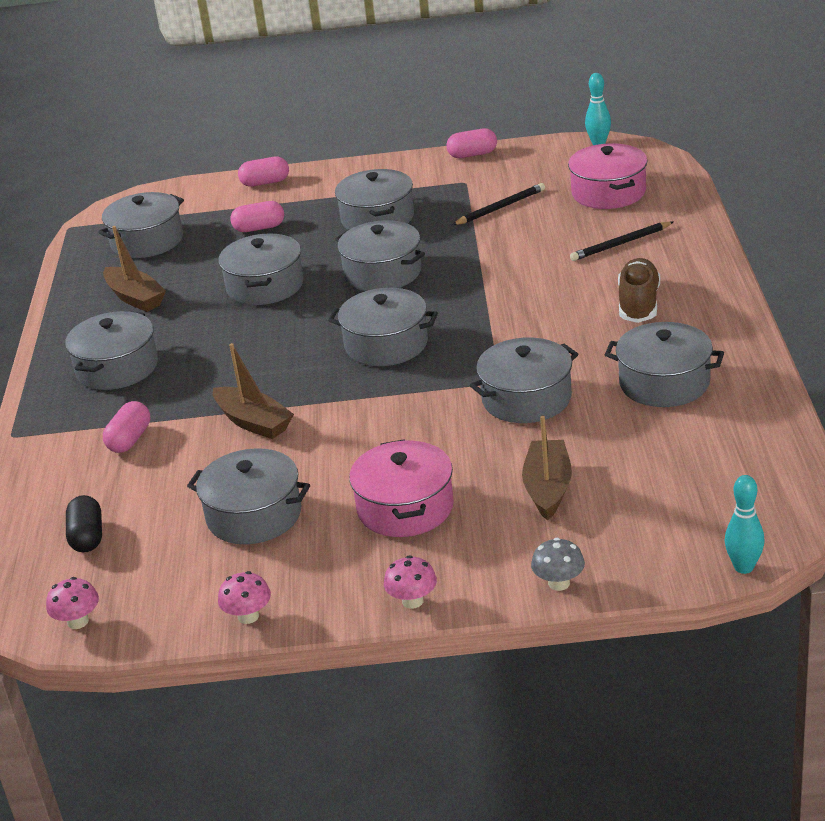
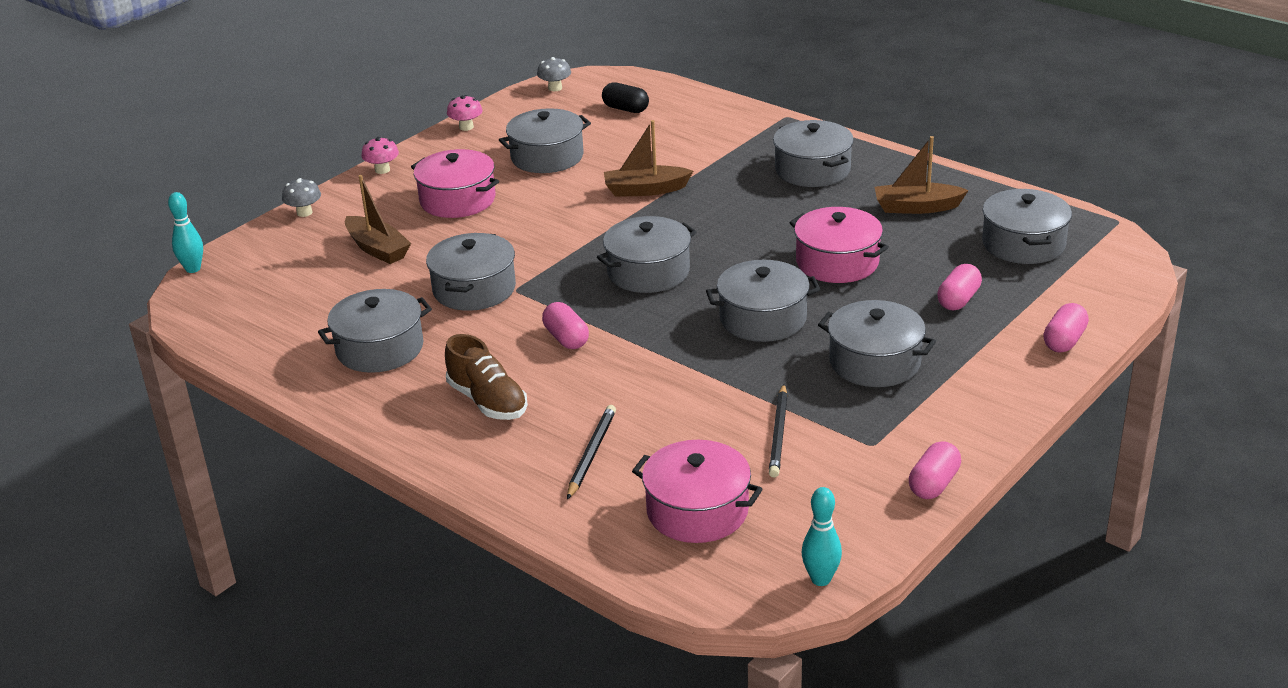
camera: 130 degrees right, 0 degrees up
(78, 621) = (555, 88): pink mushroom -> grey mushroom
(130, 440) = (706, 148): pink capsule -> pink capsule (566, 338)
(265, 286) = (837, 262): grey pot -> pink pot

